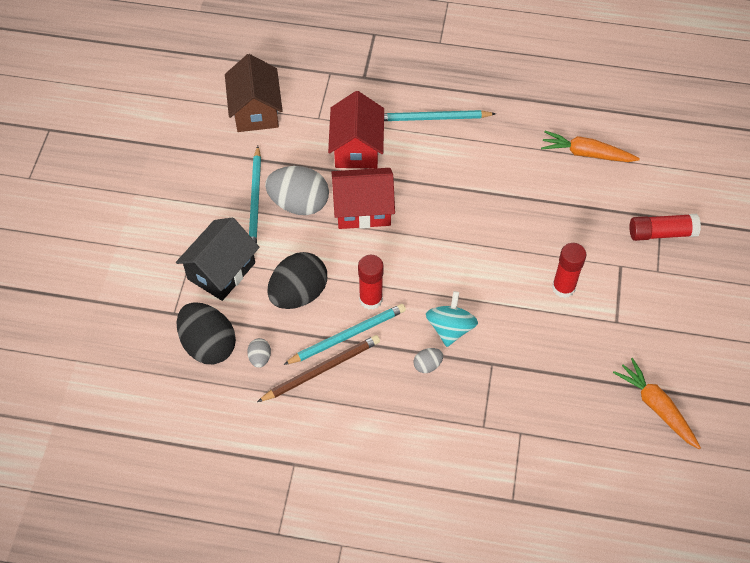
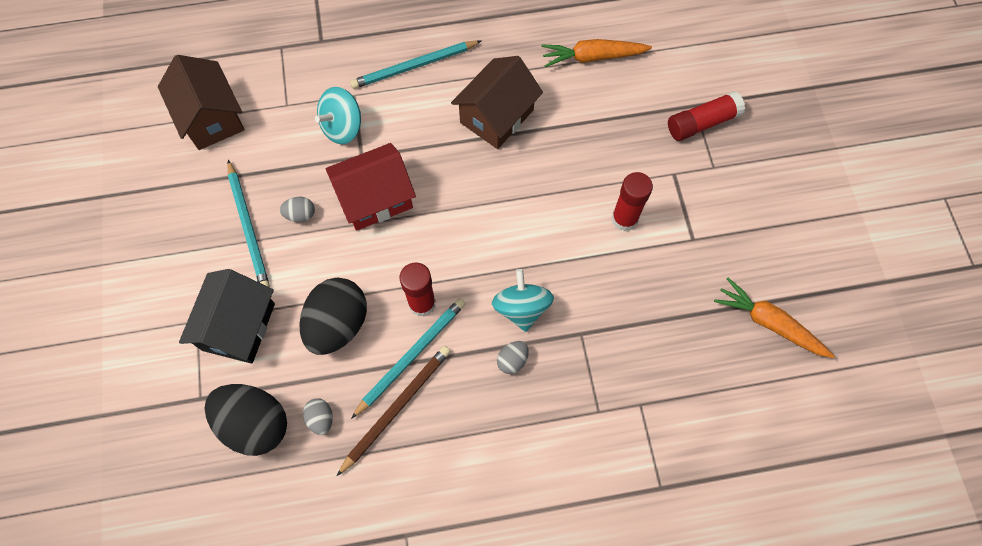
camera: 20 degrees left, 10 degrees up
(299, 204) = (300, 215): grey egg -> grey egg, size x0.45
(357, 148) = (343, 127): red house -> turquoise spinning top
(486, 176) = (496, 116): none -> brown house

